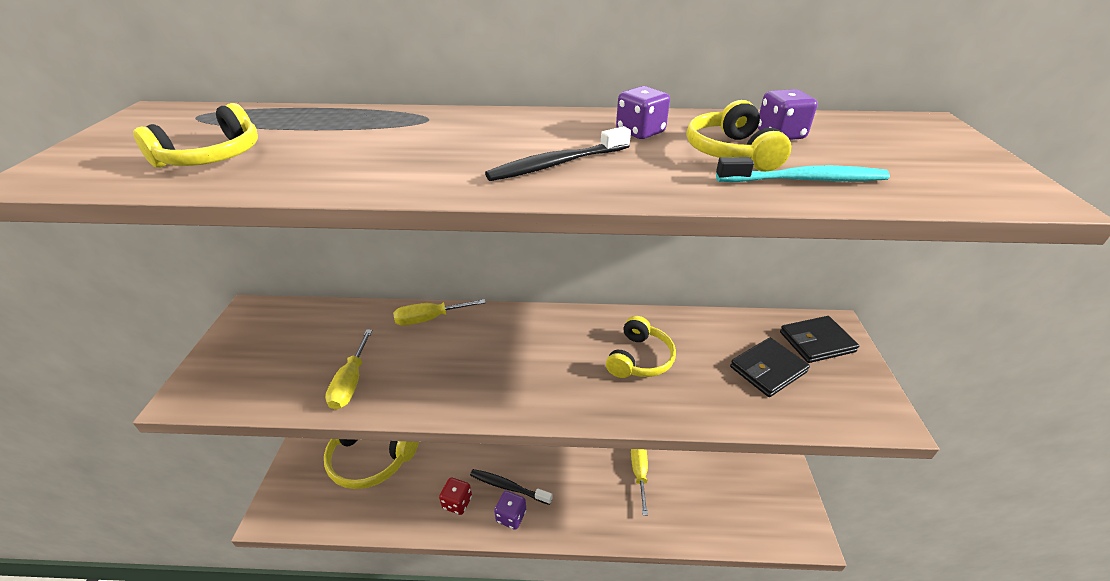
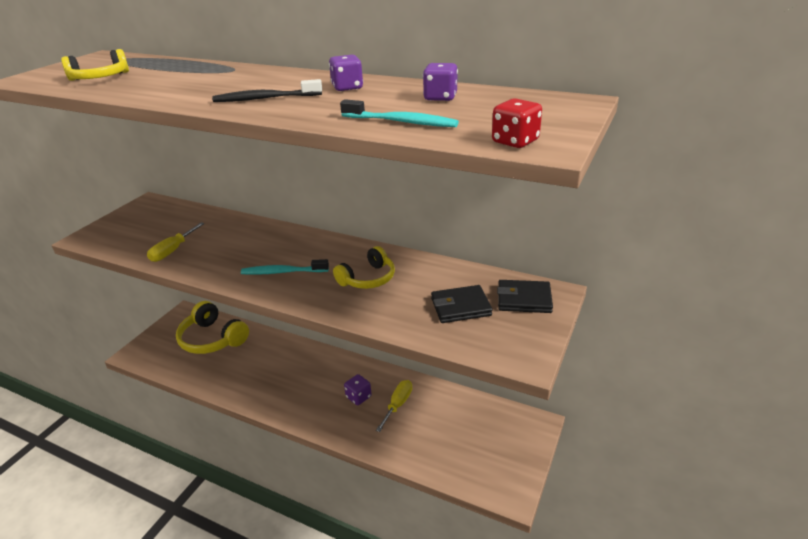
camera: 25 degrees right, 5 degrees down
(429, 319) = (248, 226): yellow screwdriver -> none
(457, 502) = (250, 382): red dice -> red dice (515, 141)
(508, 487) = (292, 384): black toothbrush -> none
(511, 516) = (281, 402): purple dice -> purple dice (358, 397)
(531, 376) = (283, 272): none -> turquoise toothbrush
(731, 152) = (384, 103): yellow headphones -> none

